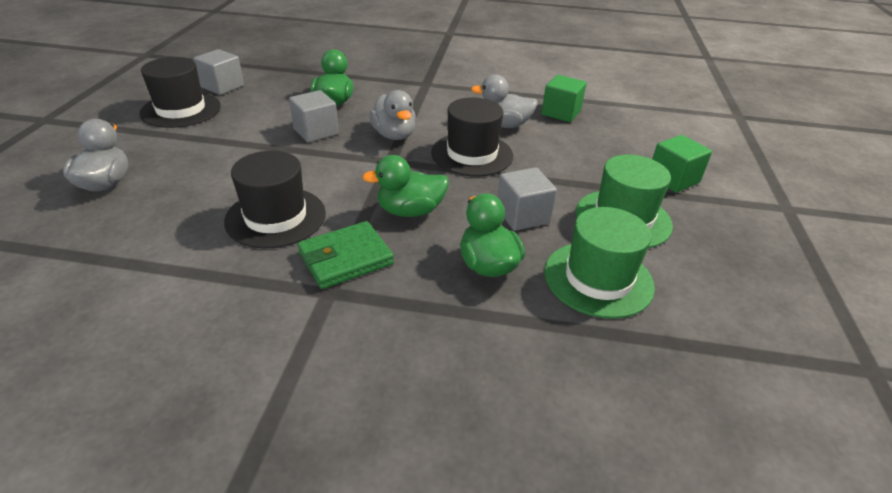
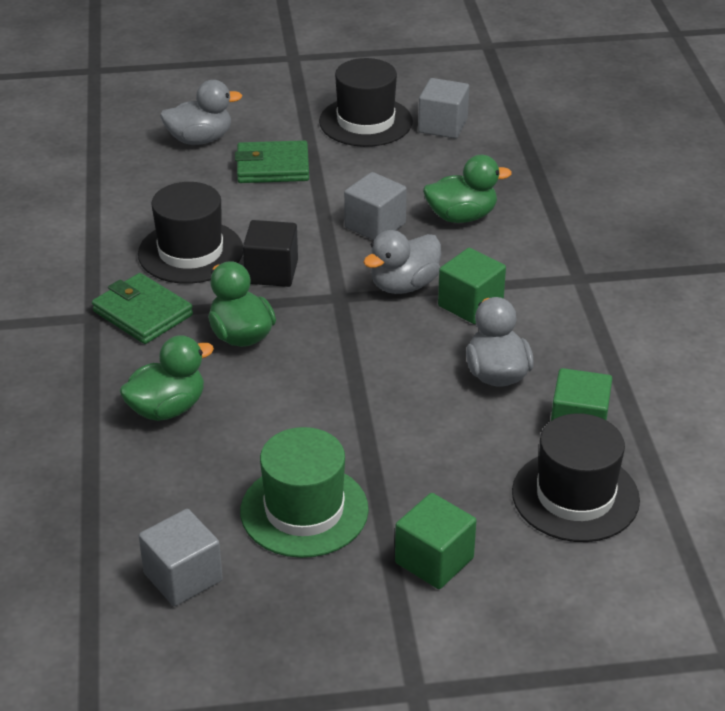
camera: 75 degrees right, 0 degrees up
(193, 157) = (272, 167): none -> green wallet
(337, 183) = (271, 272): none -> black cube
(430, 118) = (470, 304): none -> green cube
(472, 154) = (393, 358): black hat -> black hat (575, 496)
(522, 215) = (271, 422): grey cube -> grey cube (183, 577)
(598, 279) = (173, 495): green hat -> none

